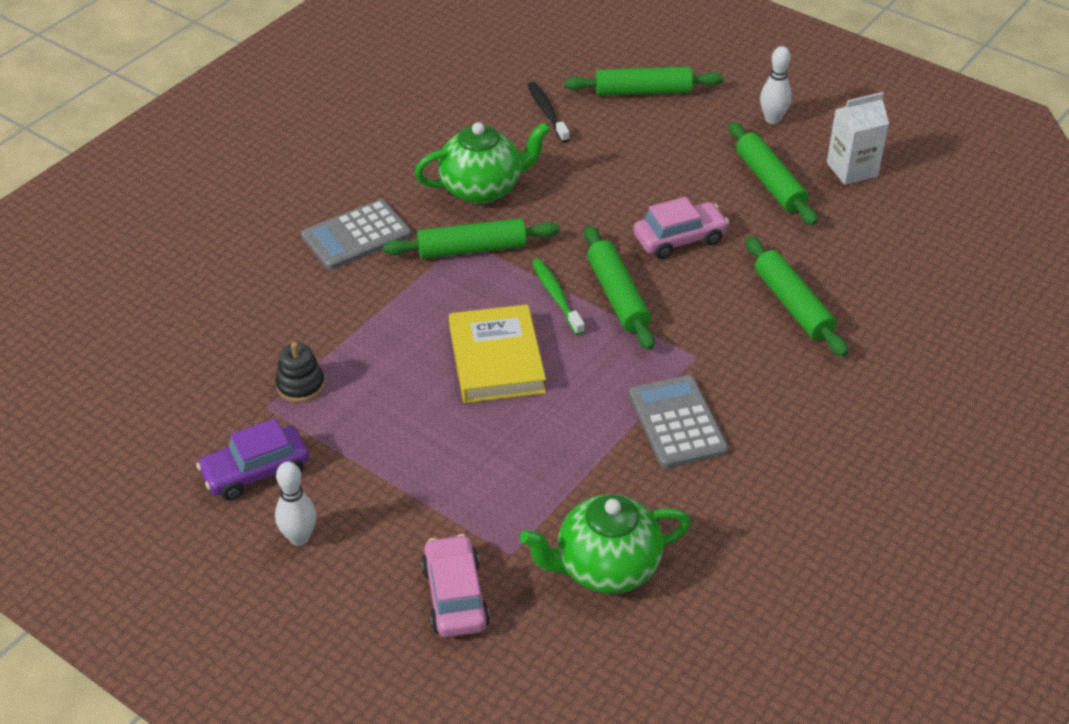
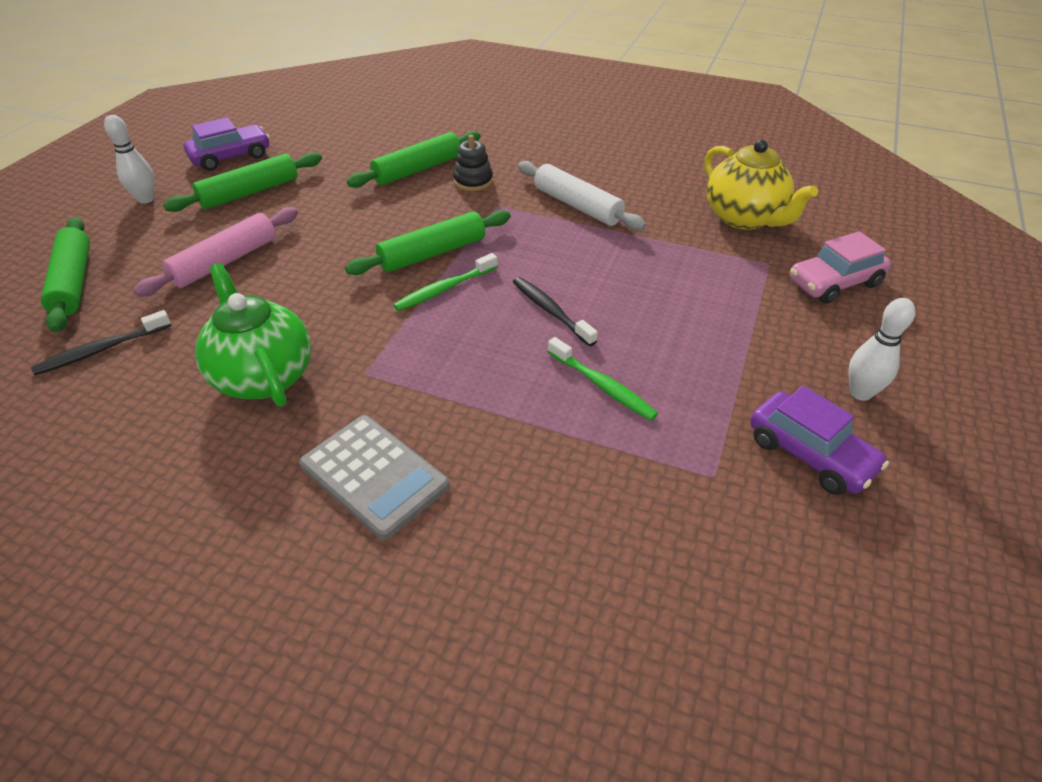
camera: 105 degrees left, 0 degrees up
(300, 385) = (663, 454): black stacking toy -> black stacking toy (473, 181)
(387, 370) = (602, 386): none -> green toothbrush
(472, 249) = (381, 362): green rolling pin -> none
(496, 360) = (550, 311): yellow book -> black toothbrush
(606, 568) = (744, 218): green teapot -> yellow teapot
(647, 169) = (226, 261): none -> pink rolling pin
(677, 422) = (577, 205): grey calculator -> white rolling pin
(679, 239) = (341, 230): pink car -> none
(852, 169) = (231, 157): white carton -> purple car

